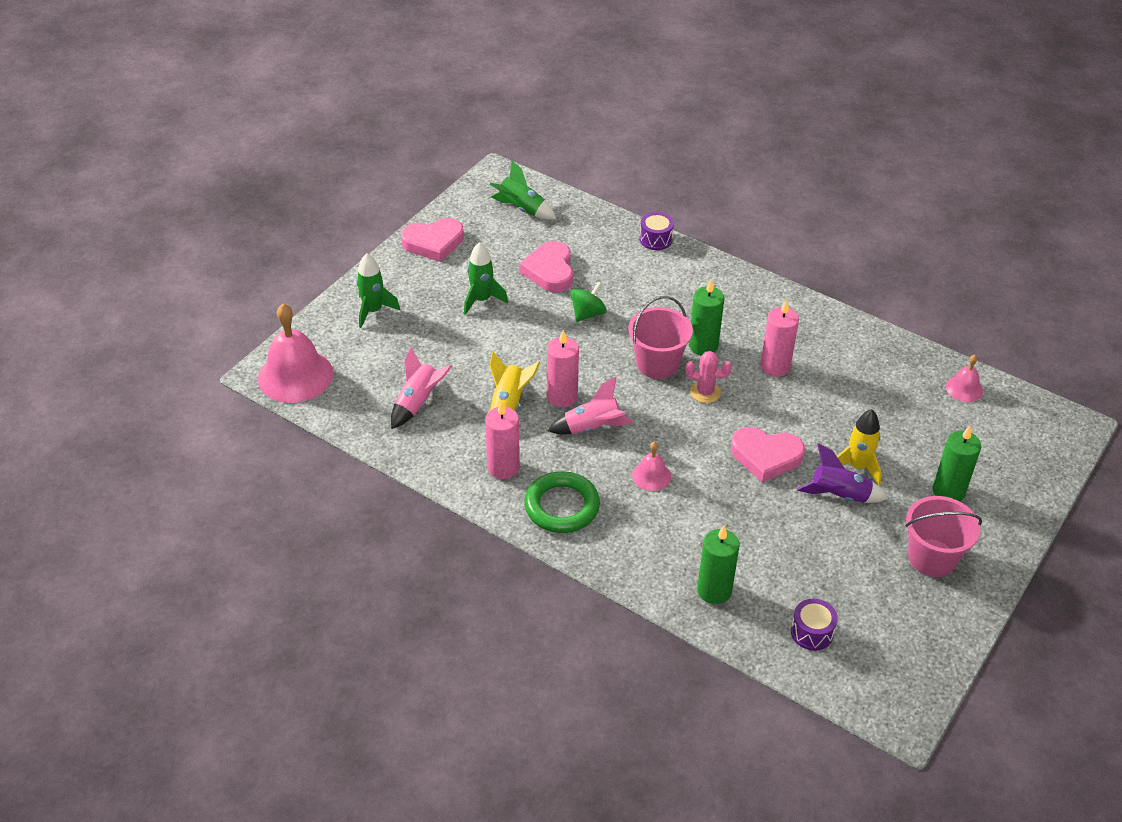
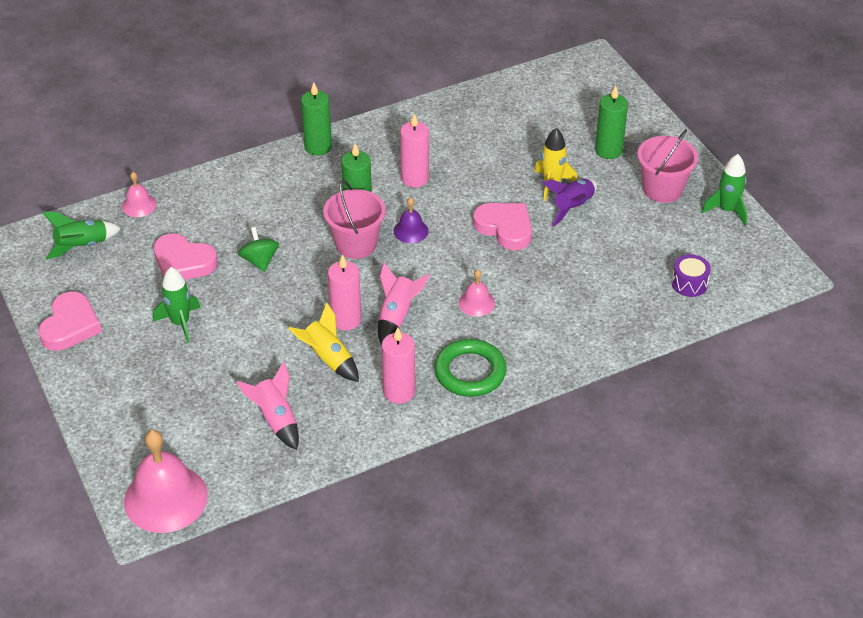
camera: 60 degrees left, 0 degrees up
(373, 311) = (126, 406): green rocket -> green rocket (727, 210)
(656, 239) = (205, 178): purple drum -> none
(705, 392) = (411, 231): pink cactus -> purple bell
(714, 590) = (617, 319): green candle -> green candle (318, 147)
(766, 456) = (505, 228): pink heart -> pink heart turned 90 degrees counterclockwise
(964, 388) = (517, 92): pink bell -> pink bell (139, 205)

